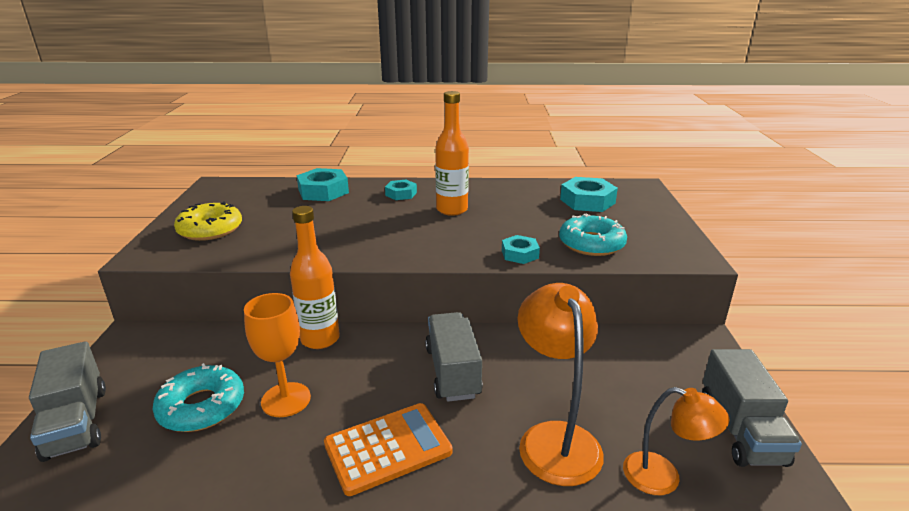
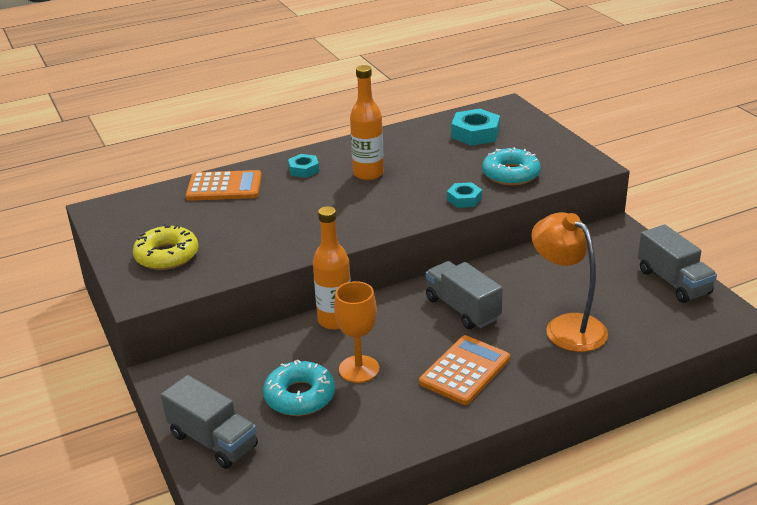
camera: 25 degrees left, 5 degrees up
(323, 191) = (224, 187): turquoise nut -> orange calculator
(663, 477) = (645, 324): orange lamp -> none

